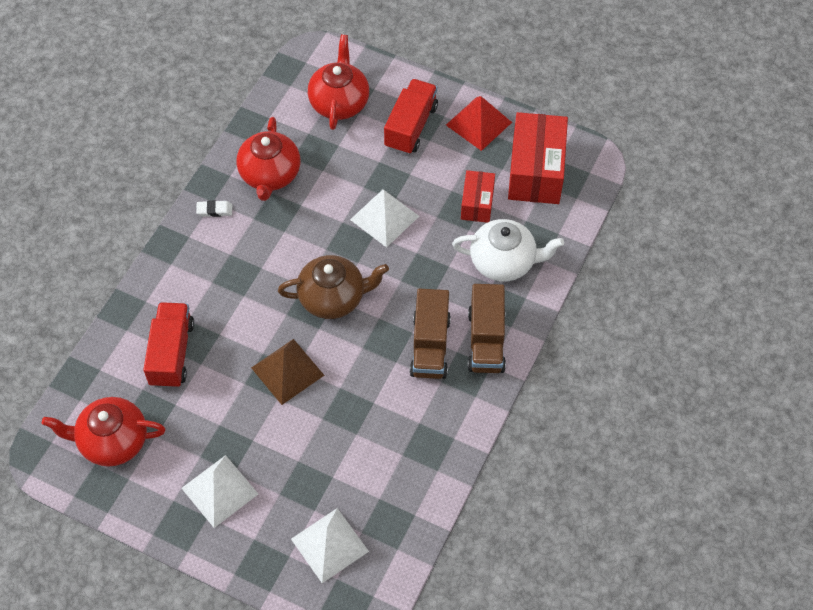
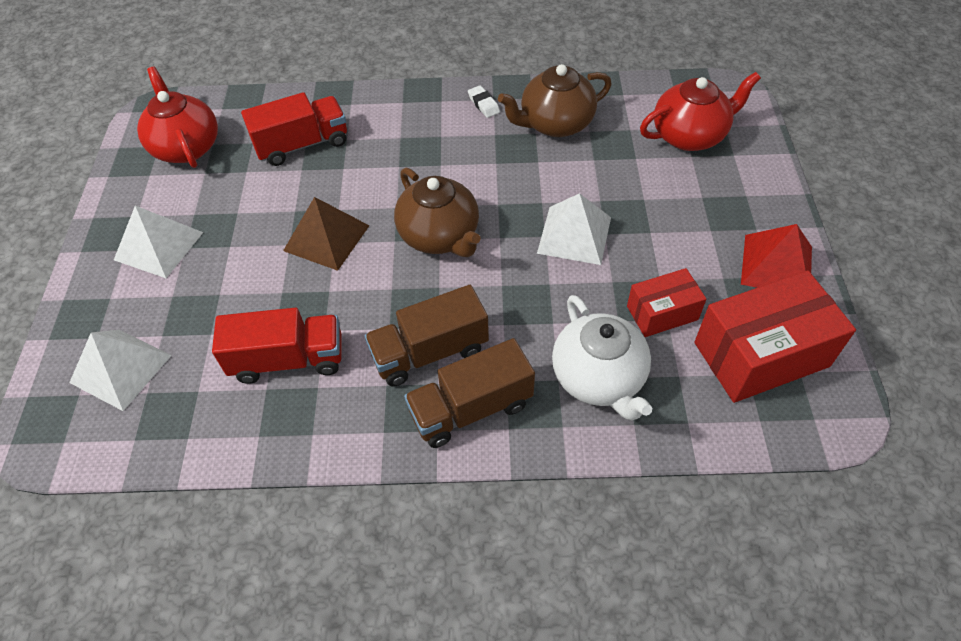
camera: 65 degrees right, 5 degrees down
(270, 175) = (555, 124): red teapot -> brown teapot
(411, 127) = (713, 206): red truck -> red truck (288, 359)

